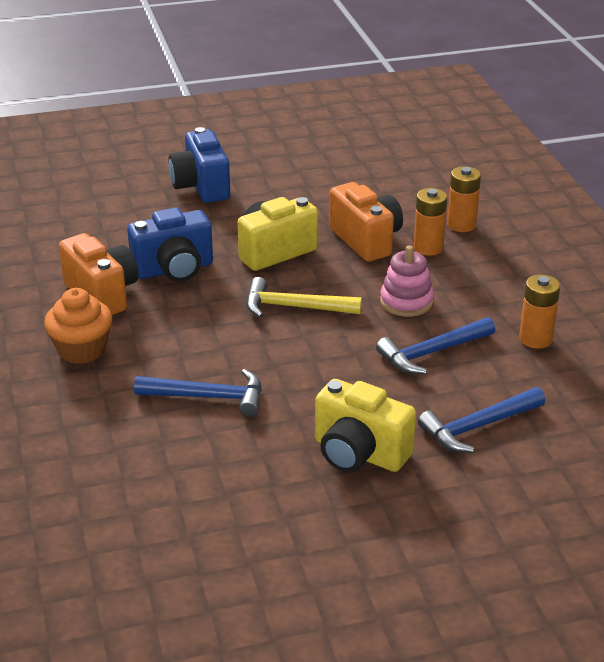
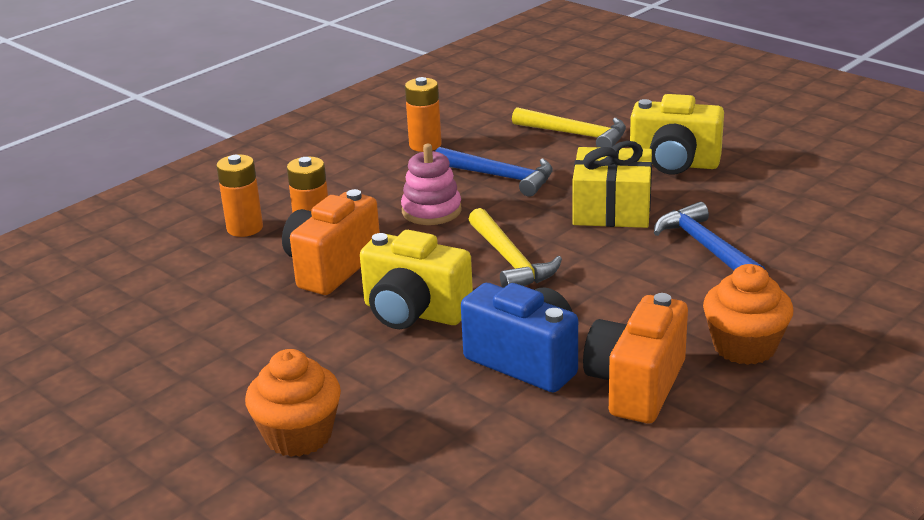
camera: 120 degrees left, 5 degrees down
(201, 187) = (298, 435): blue camera -> orange cupcake
(316, 382) = (612, 209): none -> yellow gift
(359, 453) = (674, 164): yellow camera -> yellow camera turned 105 degrees clockwise
(478, 427) = (575, 135): blue hammer -> yellow hammer

